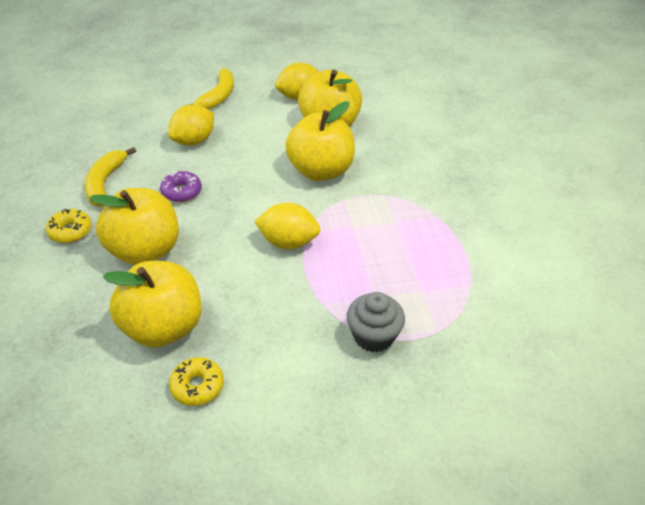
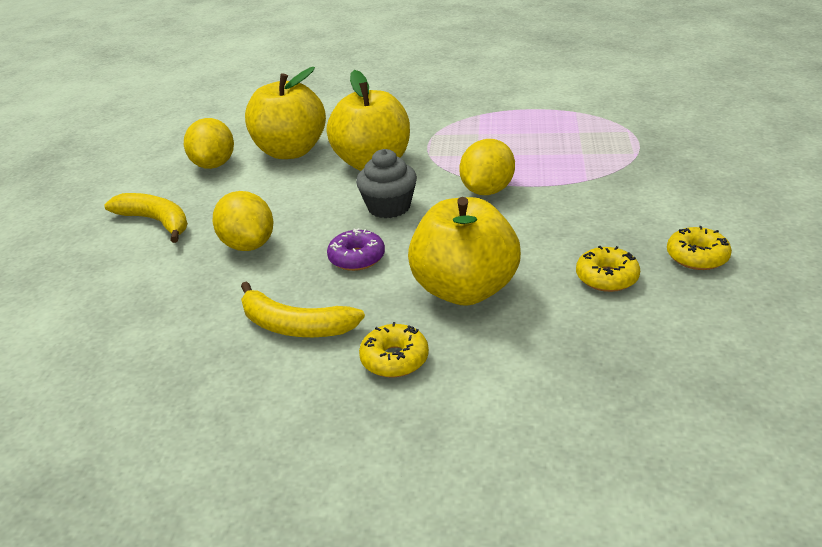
camera: 70 degrees left, 10 degrees down
(163, 327) = (606, 277): yellow apple -> yellow donut
(373, 336) = (634, 158): grey cupcake -> grey cupcake (389, 207)

